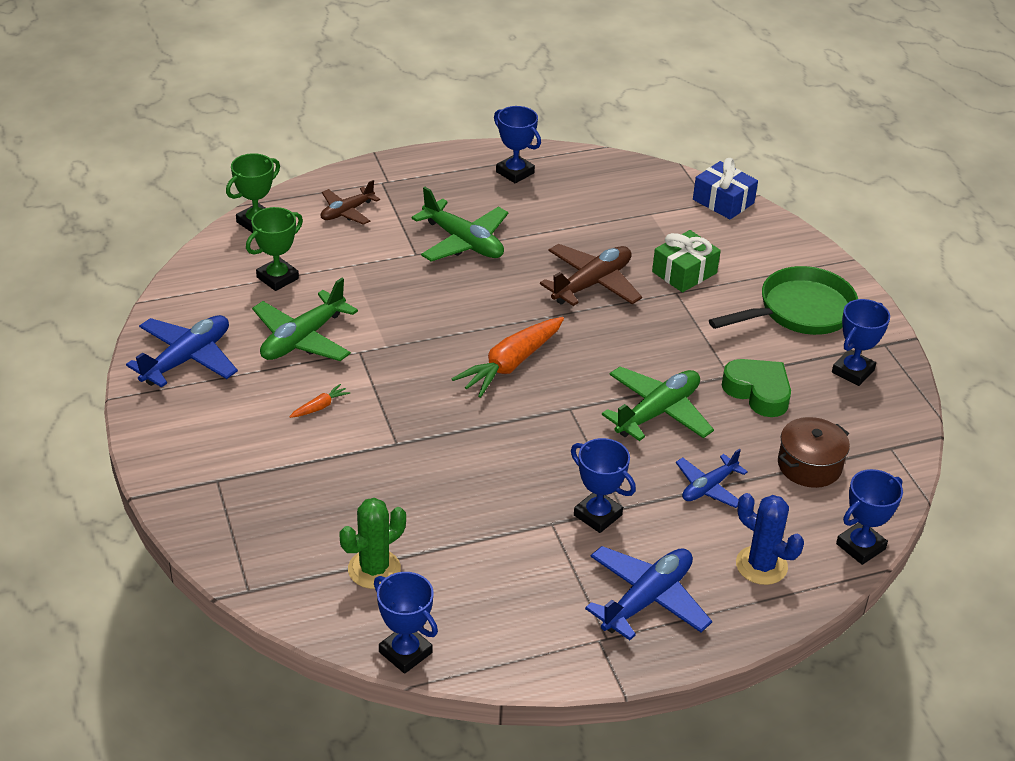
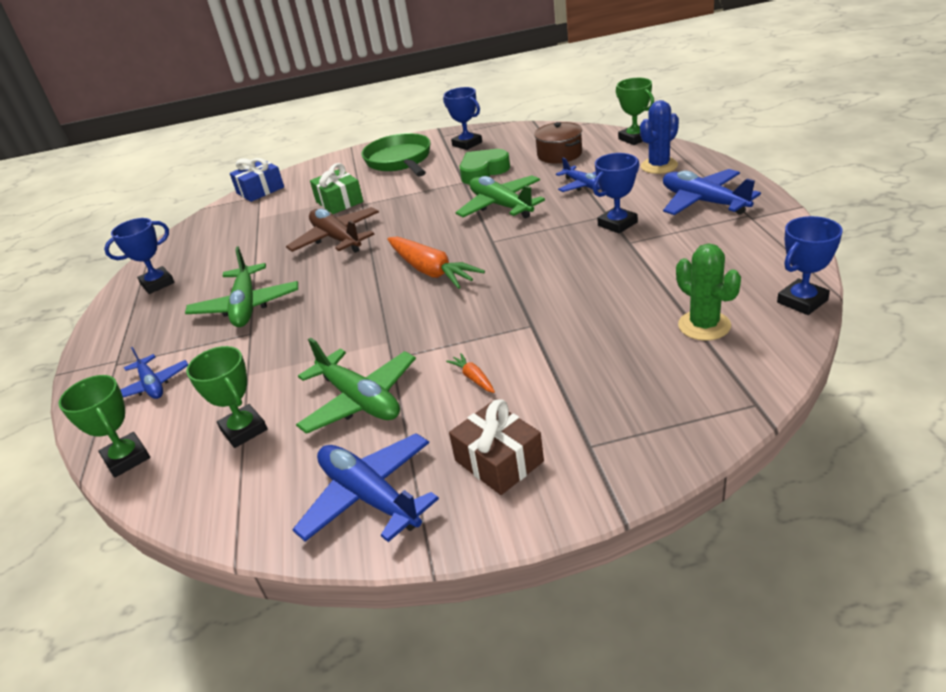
camera: 75 degrees left, 5 degrees down
(210, 427) = (499, 461): none -> brown gift
(347, 212) = (152, 385): brown plane -> blue plane
(463, 242) = (246, 306): green plane -> green plane turned 120 degrees clockwise
(860, 546) = (634, 138): blue trophy -> green trophy

